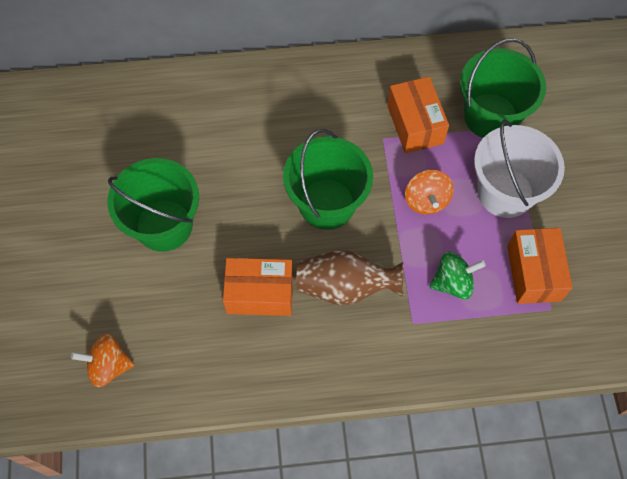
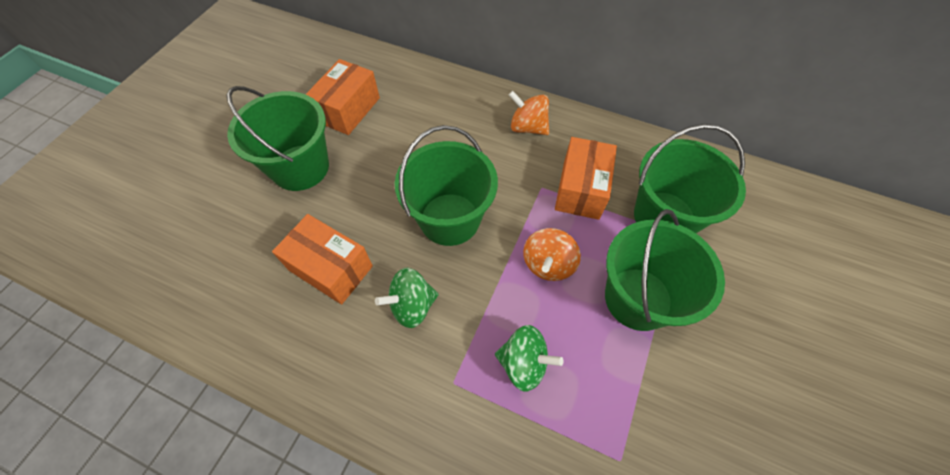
camera: 30 degrees right, 5 degrees down
(108, 366) = (159, 260): orange spinning top -> orange spinning top (527, 127)
(345, 287) = (412, 306): brown vase -> green spinning top
(505, 192) = (638, 298): white bucket -> green bucket
(533, 273) = (622, 404): orange box -> orange box (348, 109)

